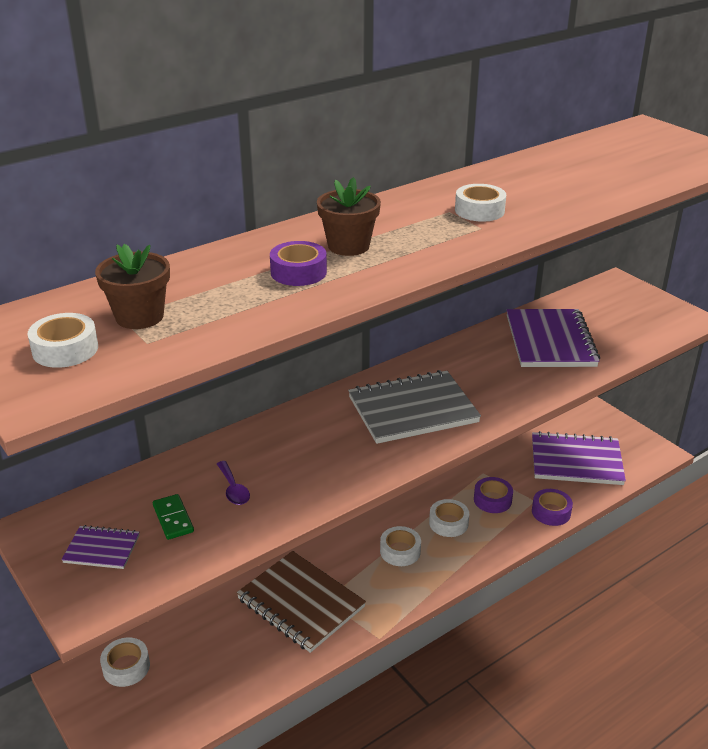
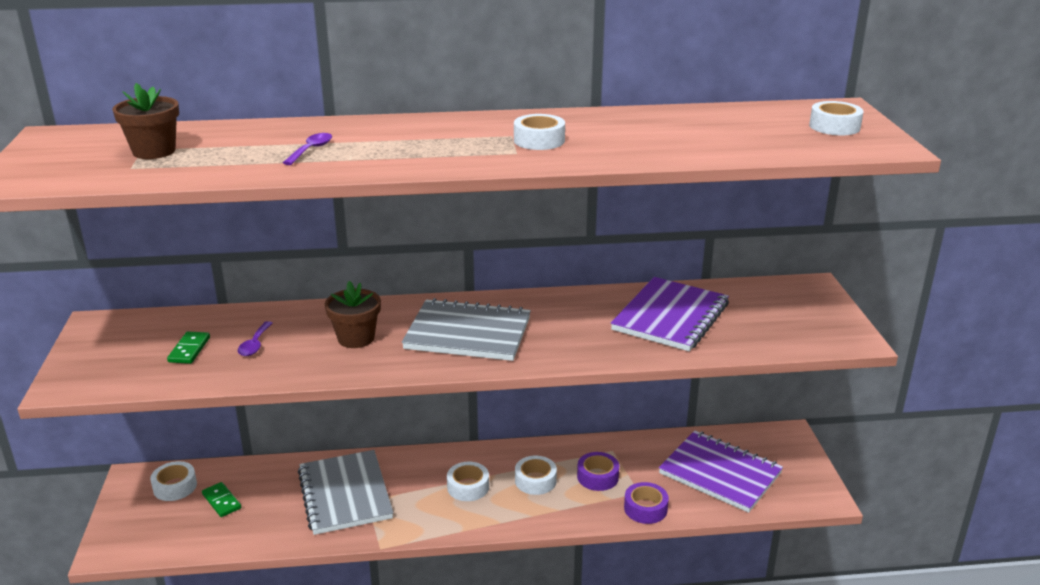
camera: 30 degrees right, 5 degrees down
(65, 349) = (76, 159): white tape -> white tape (834, 126)
(102, 549) = (120, 352): purple notebook -> none
(189, 660) = (222, 501): none -> green domino
(298, 272) = (311, 150): purple tape -> purple spoon
(300, 603) = (345, 494): brown notebook -> grey notebook
(348, 246) = (381, 141): brown flower pot -> brown flower pot (356, 338)

